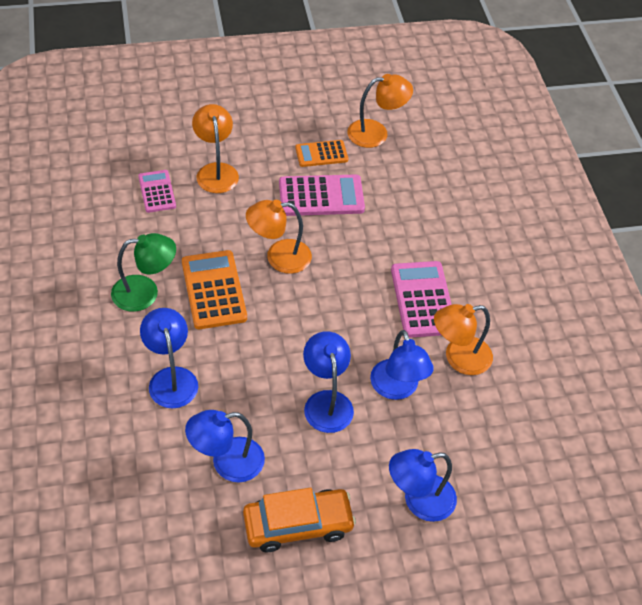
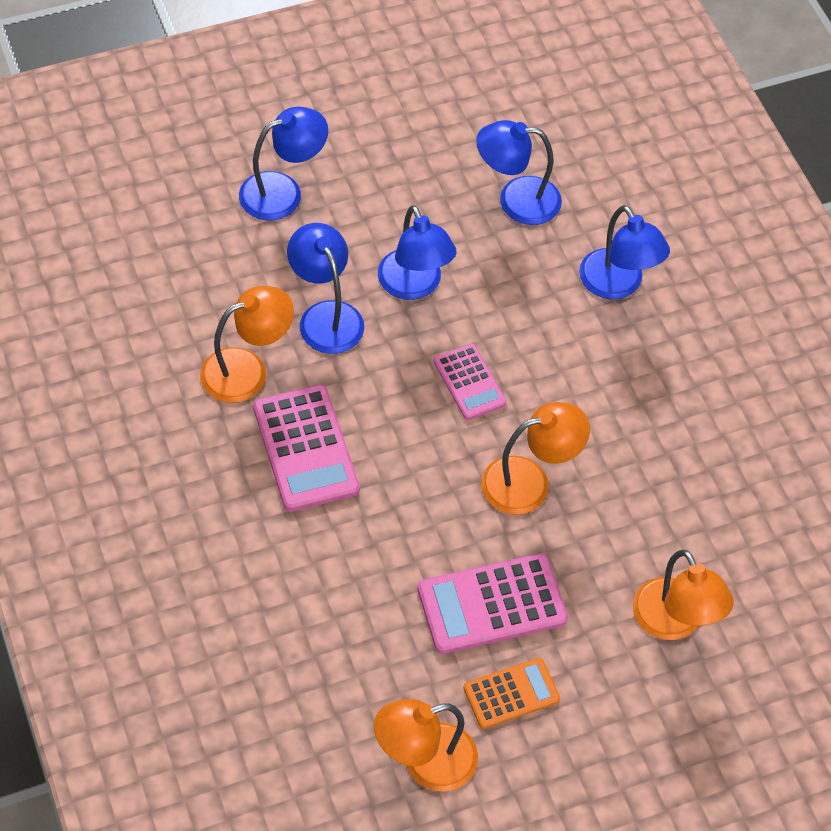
camera: 170 degrees right, 5 degrees up
(145, 292) = (698, 394): green lamp -> none
(157, 191) = (750, 564): pink calculator -> pink calculator (469, 382)
(214, 290) = (606, 413): orange calculator -> none
(227, 462) = (516, 200): blue lamp -> blue lamp turned 150 degrees counterclockwise
(298, 525) = (417, 149): orange car -> none

